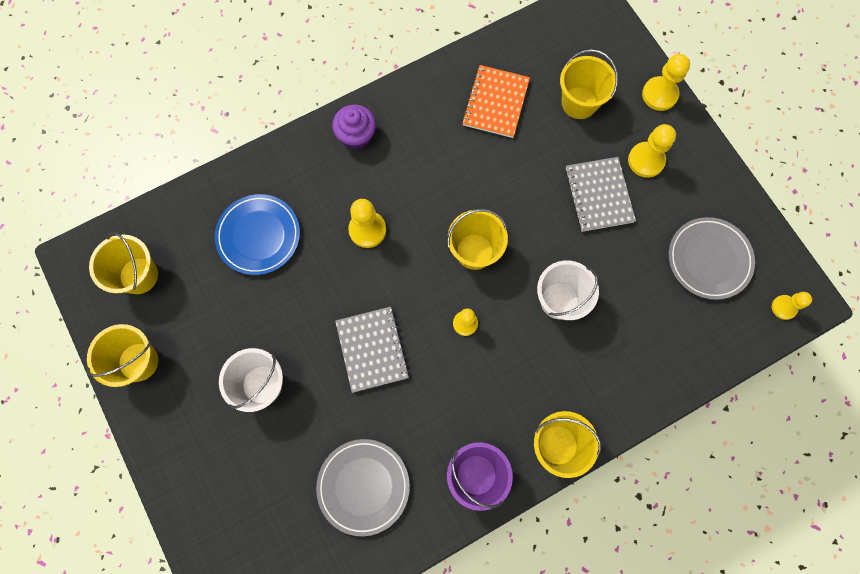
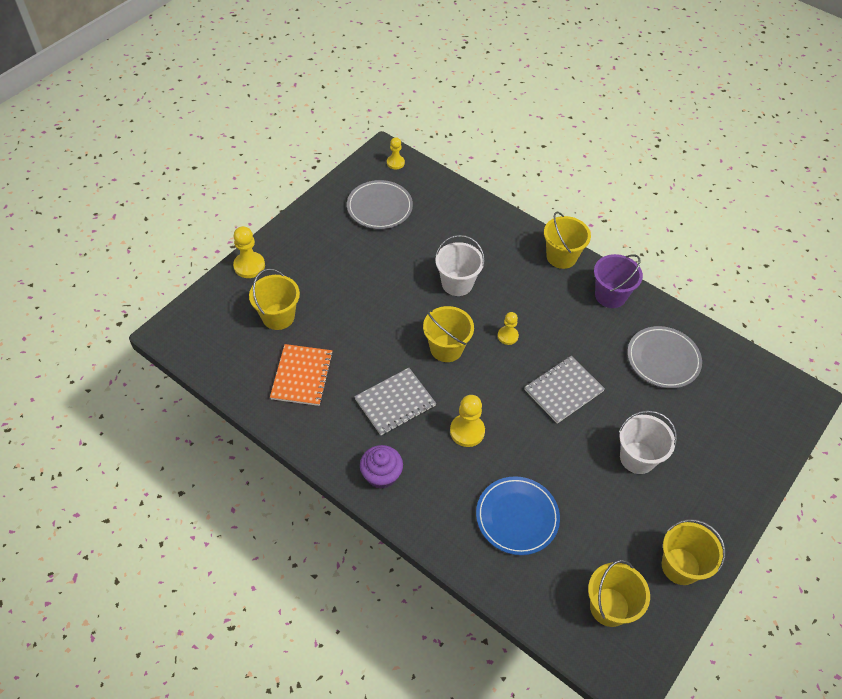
camera: 115 degrees left, 20 degrees down
(495, 102) = (302, 376): orange notebook -> orange notebook turned 75 degrees counterclockwise
(599, 195) = (358, 282): grey notebook -> grey notebook (395, 402)
(646, 160) = (314, 260): yellow pawn -> none

